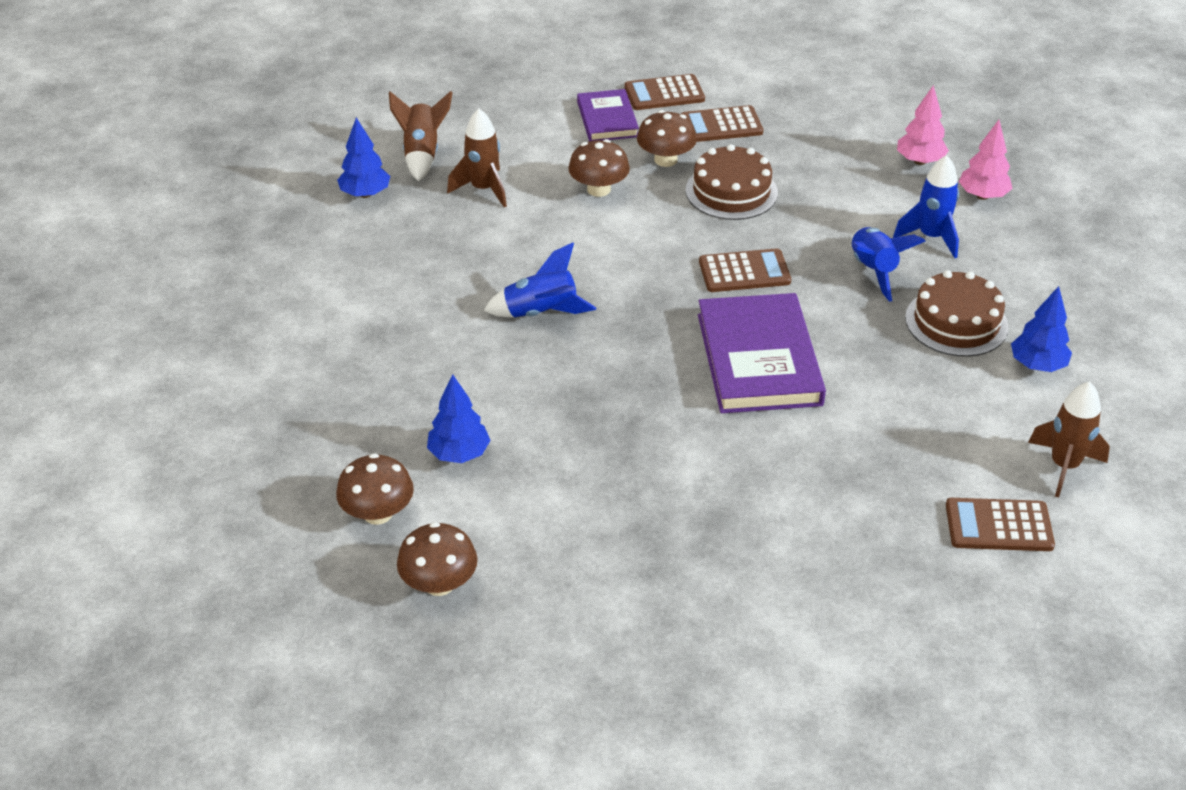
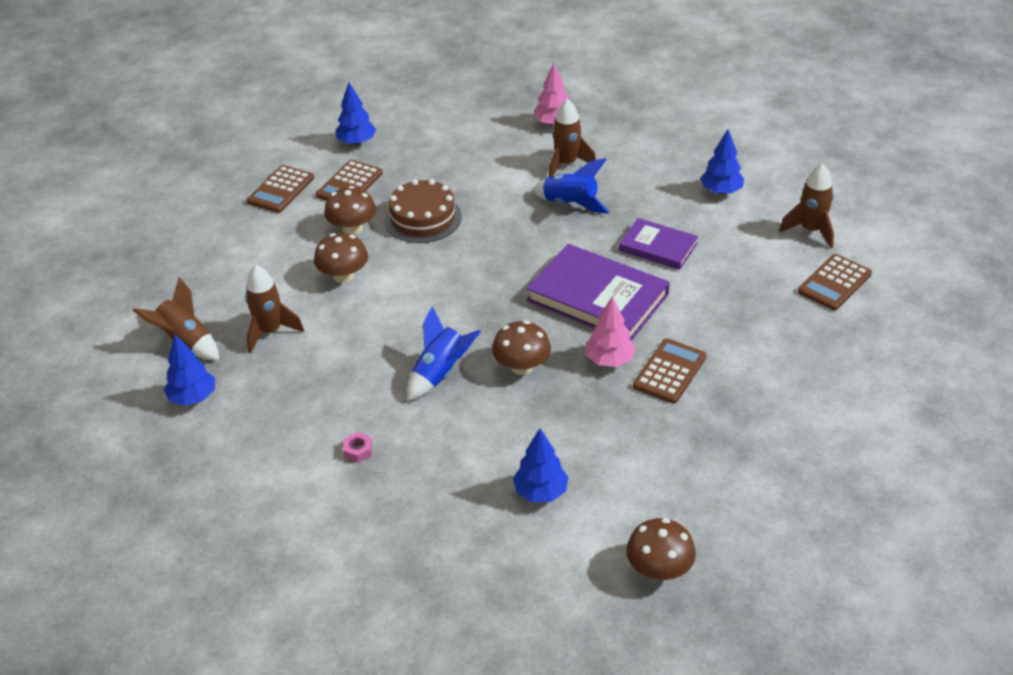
camera: 50 degrees left, 0 degrees up
(378, 513) = (558, 568): brown mushroom -> brown mushroom (522, 366)
(398, 316) = (358, 450): none -> pink nut
(607, 119) = (272, 230): purple book -> purple book (658, 247)
(744, 272) = (508, 257): brown calculator -> brown calculator (670, 371)
(784, 97) = (356, 142): none -> blue tree
(919, 161) = (492, 127): pink tree -> pink tree (609, 360)
(931, 237) = (567, 164): blue rocket -> brown rocket
(956, 322) = (652, 199): brown cake -> none

